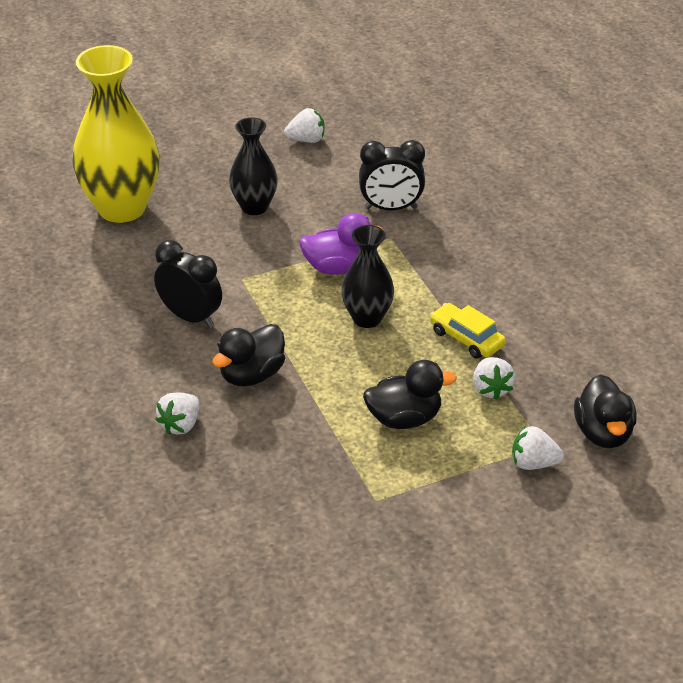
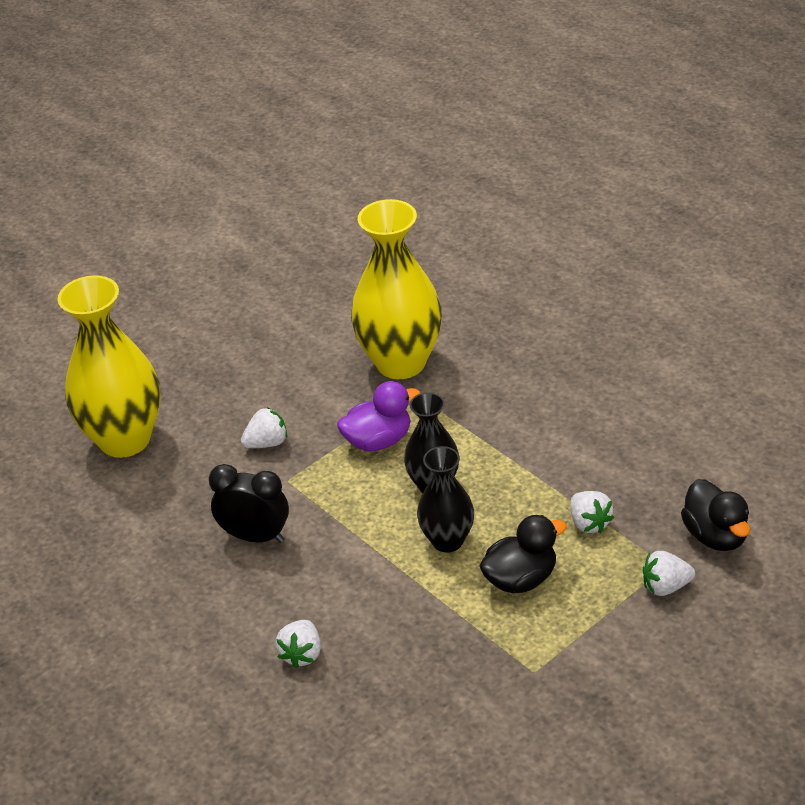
camera: 15 degrees left, 0 degrees up
(251, 375) = (348, 579): black duck -> none
(254, 207) = (262, 400): black vase -> black vase (447, 540)
(306, 140) = (280, 313): white strawberry -> white strawberry (267, 443)
(391, 208) = (401, 363): black clock -> yellow vase
(466, 338) = (540, 478): yellow car -> none

